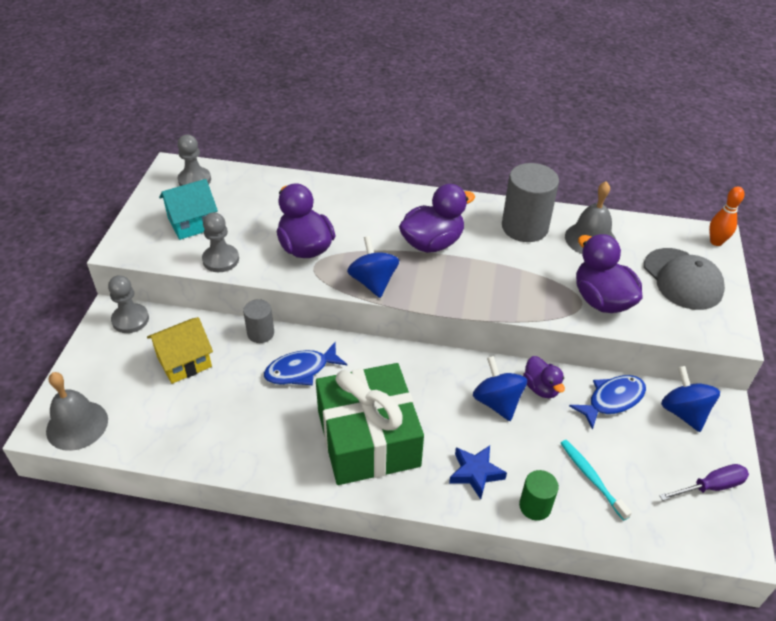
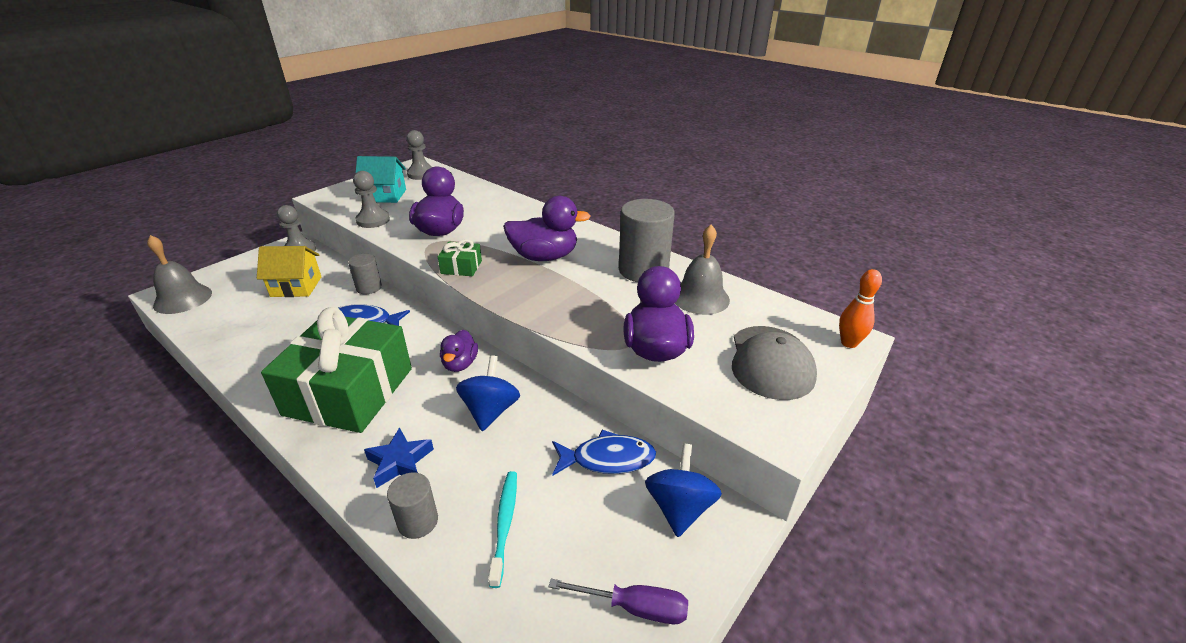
camera: 30 degrees right, 10 degrees down
(373, 282) = (461, 267): blue spinning top -> green gift
(535, 506) = (418, 521): green cylinder -> grey cylinder
(541, 388) = (546, 416): purple duck -> purple duck (460, 364)

